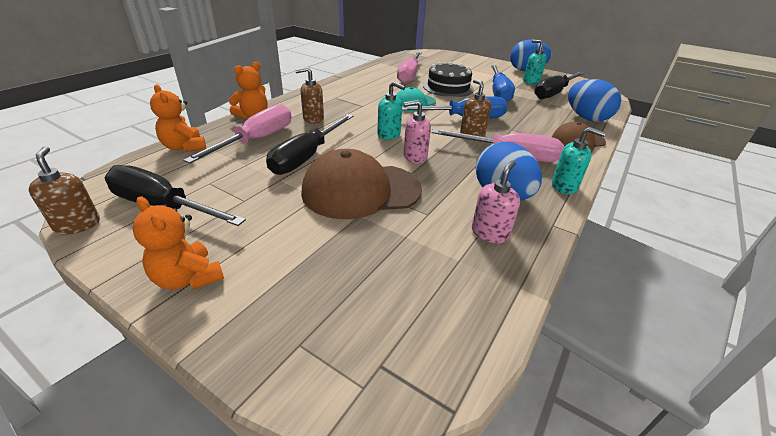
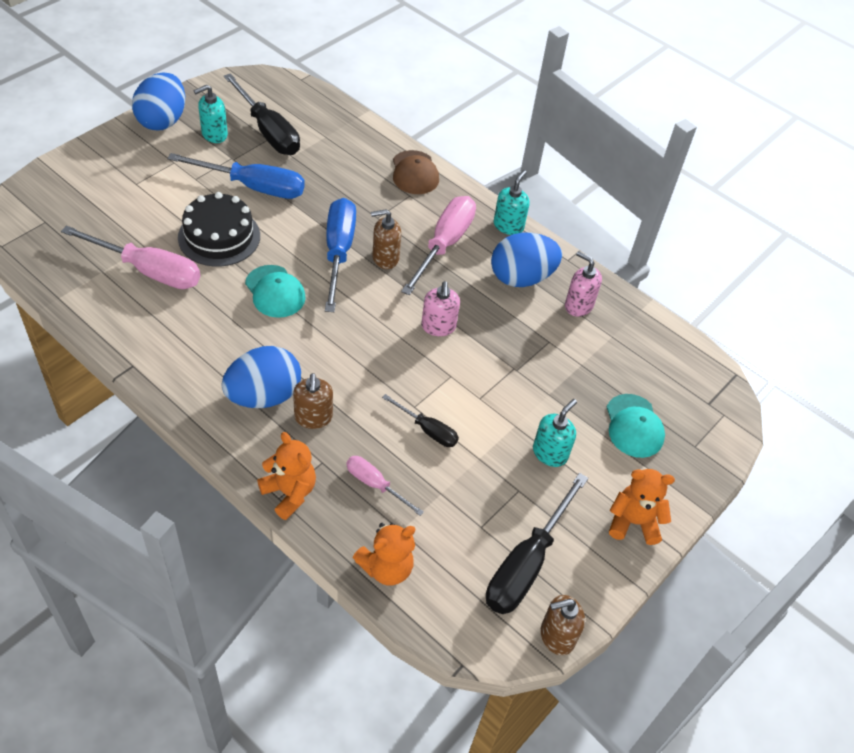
camera: 85 degrees left, 15 degrees up
(188, 278) = (633, 522): orange teddy bear -> orange teddy bear turned 135 degrees counterclockwise
(256, 140) = (375, 485): pink screwdriver -> pink screwdriver, size x0.54
(307, 157) = (427, 430): black screwdriver -> black screwdriver, size x0.54
(326, 279) = (634, 426): none -> turquoise cap
(361, 190) = (506, 386): brown cap -> none
(389, 135) = (377, 340): turquoise soap dispenser -> turquoise soap dispenser (550, 453)
(586, 118) = (356, 138): blue egg -> blue egg (264, 396)

